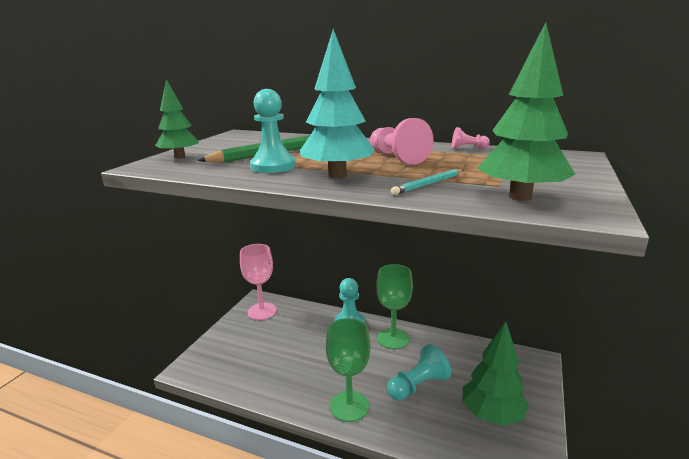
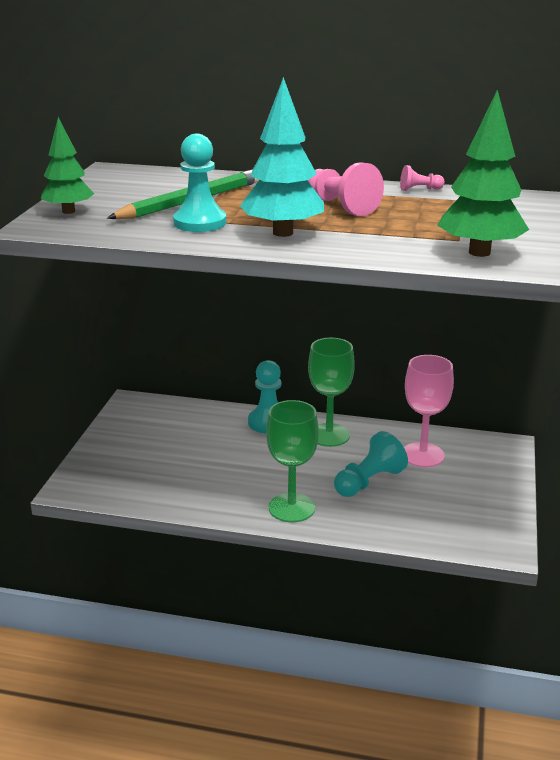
camera: 10 degrees left, 5 degrees up
(262, 311) = (142, 416): pink goblet -> pink goblet (422, 455)
(428, 184) = (385, 241): turquoise pencil -> none
(491, 415) = (456, 502): green tree -> none

